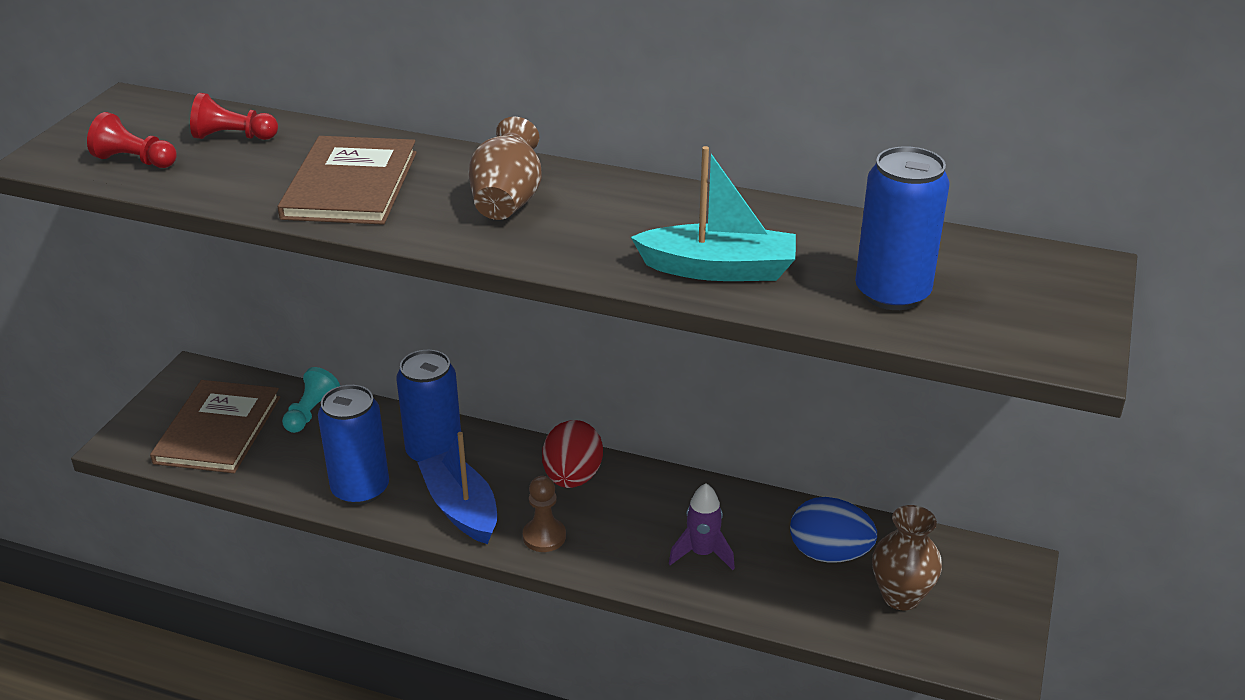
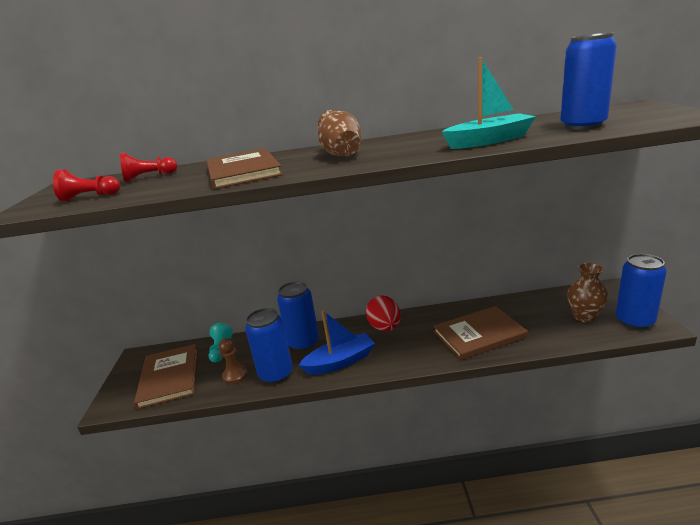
camera: 20 degrees left, 10 degrees down
(461, 509) = (340, 362): blue boat -> blue boat turned 120 degrees clockwise
(544, 536) = (395, 357): brown pawn -> brown pawn (235, 375)
(702, 553) = (479, 334): purple rocket -> brown book
(829, 554) = (534, 313): blue egg -> none
(971, 640) = (634, 321): none -> blue can

